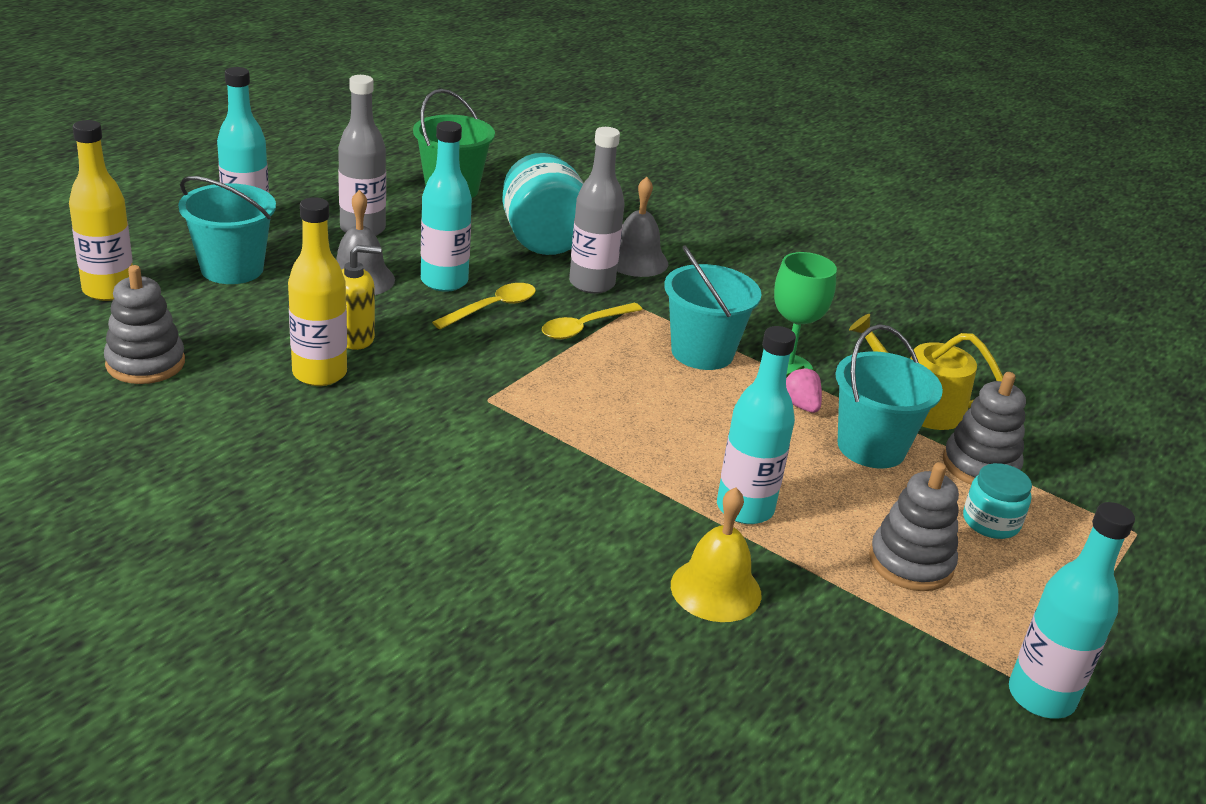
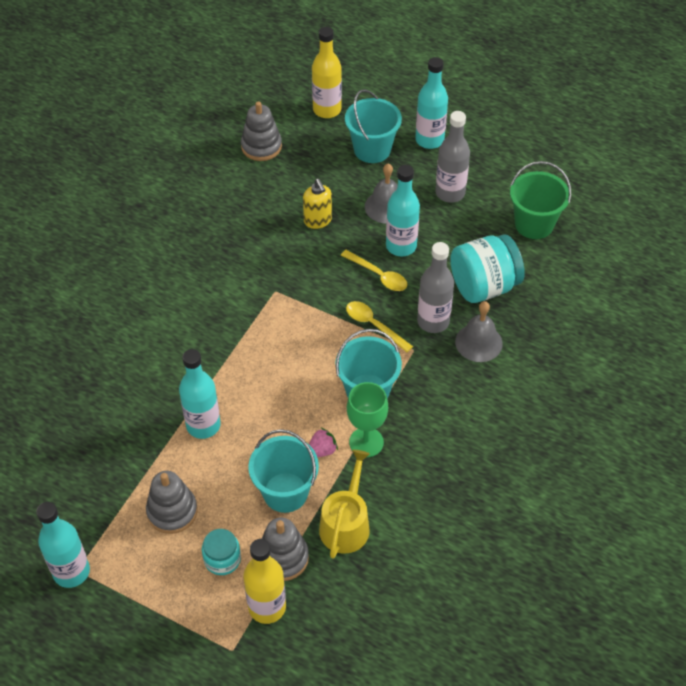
camera: 85 degrees right, 20 degrees up
(319, 374) = (276, 215): yellow bottle -> yellow bottle (267, 607)
(716, 589) = (130, 416): yellow bell -> none

